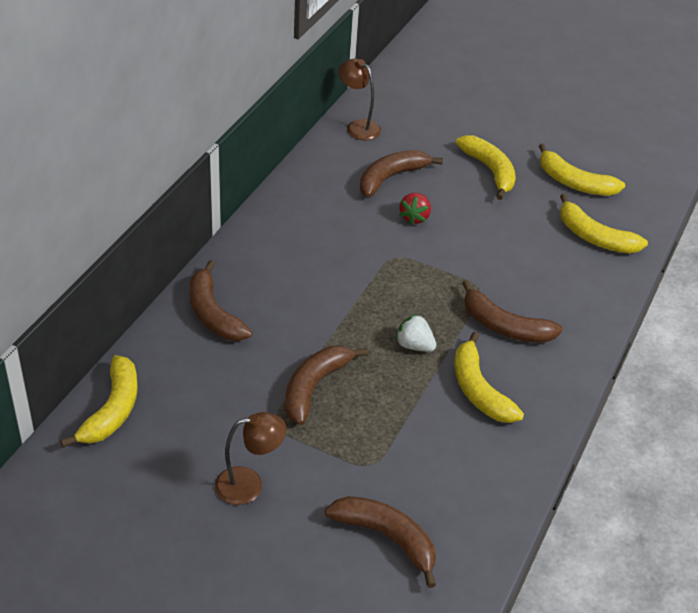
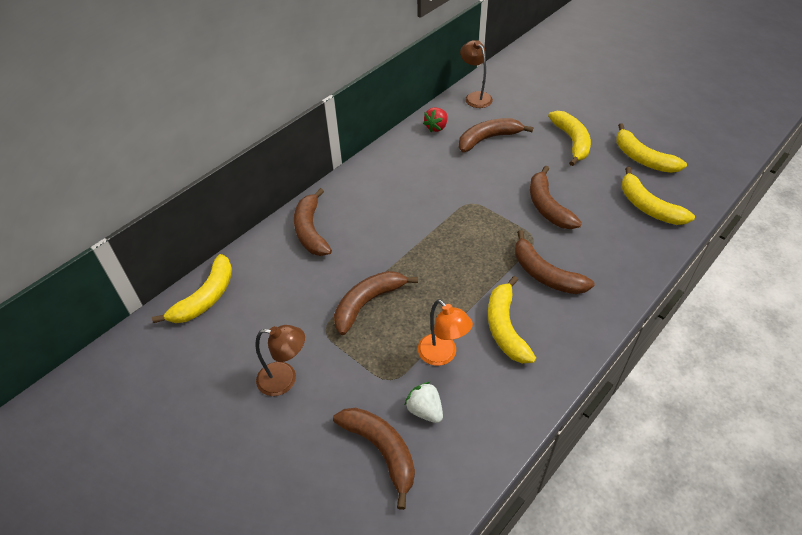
camera: 20 degrees right, 5 degrees up
(414, 217) = (497, 173): red strawberry -> red strawberry (436, 127)
(414, 345) = (462, 280): white strawberry -> white strawberry (425, 410)
(419, 430) = (442, 355): none -> orange lamp
(485, 250) = (548, 206): none -> brown banana

